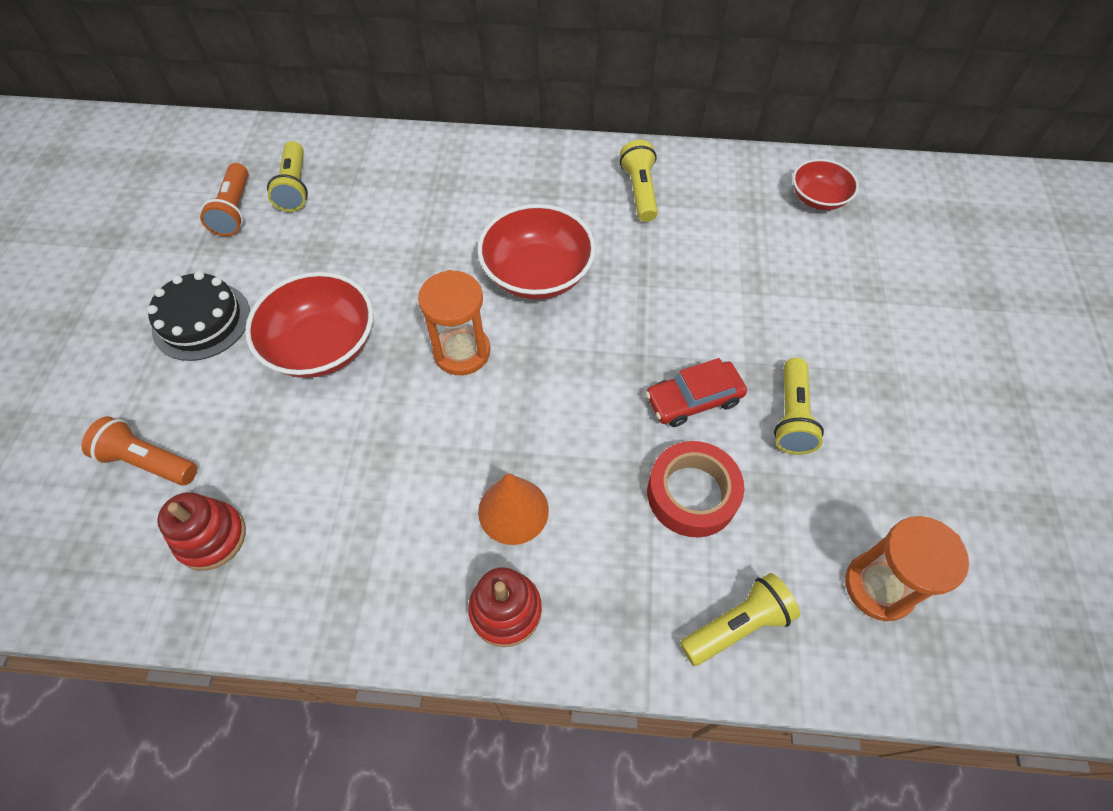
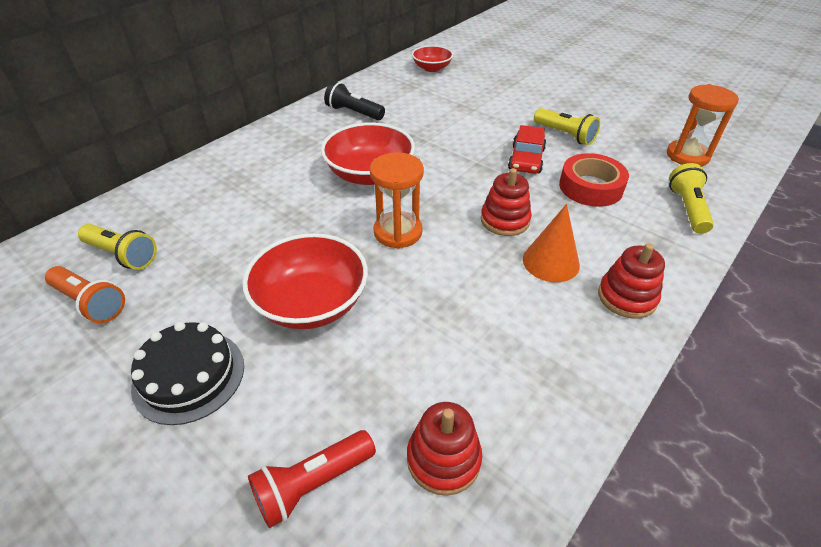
camera: 55 degrees left, 15 degrees down
(148, 461) = (313, 484): orange flashlight -> red flashlight
(553, 434) = (505, 220): none -> red stacking toy
(639, 191) = (354, 113): yellow flashlight -> black flashlight

